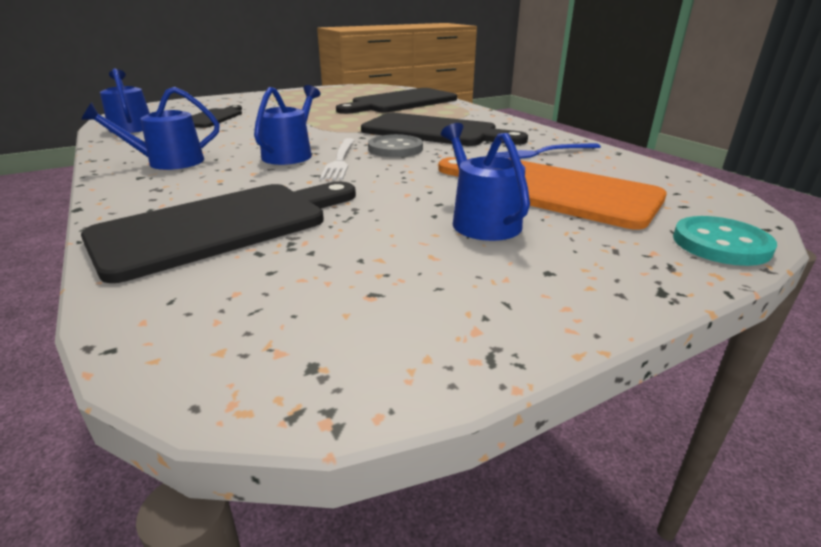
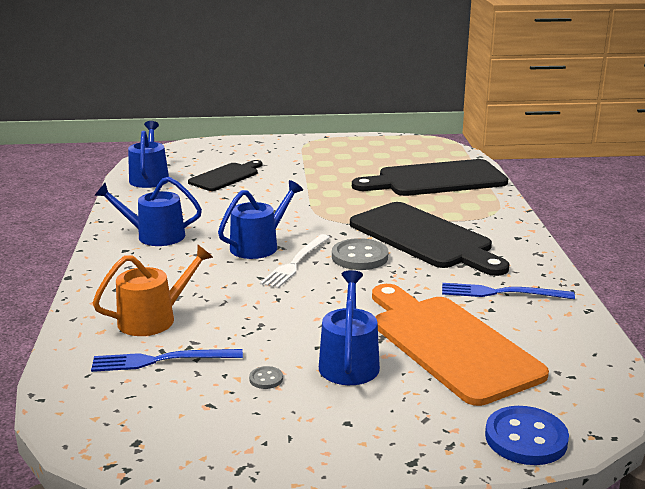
camera: 25 degrees right, 5 degrees down
(222, 226) = (153, 319): black cutting board -> orange watering can
(267, 262) = (161, 360): none -> blue fork
(413, 253) = (266, 379): none -> grey button
(721, 244) = (526, 438): turquoise button -> blue button

